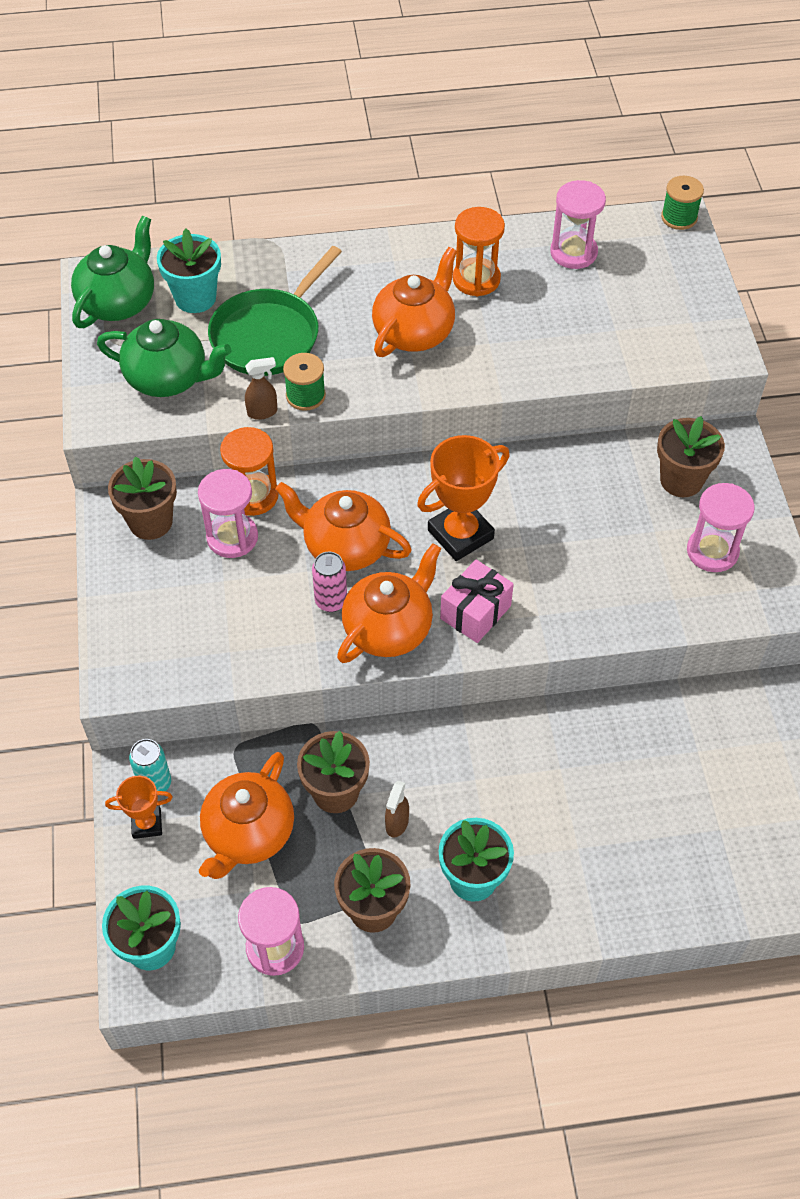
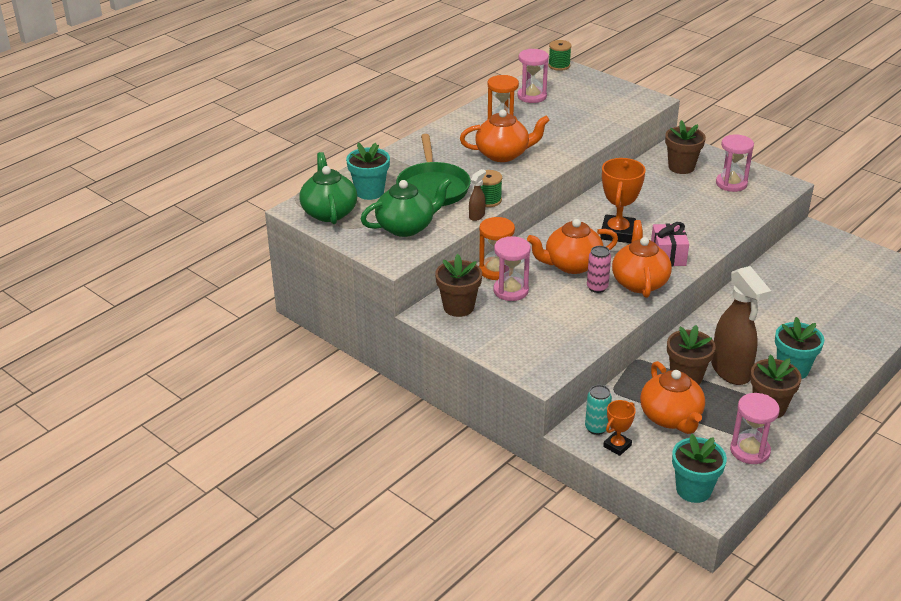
camera: 40 degrees left, 20 degrees down
(396, 824) = (731, 371): brown spray bottle -> brown spray bottle, size x2.34
(414, 332) = (503, 154): orange teapot -> orange teapot turned 90 degrees clockwise

